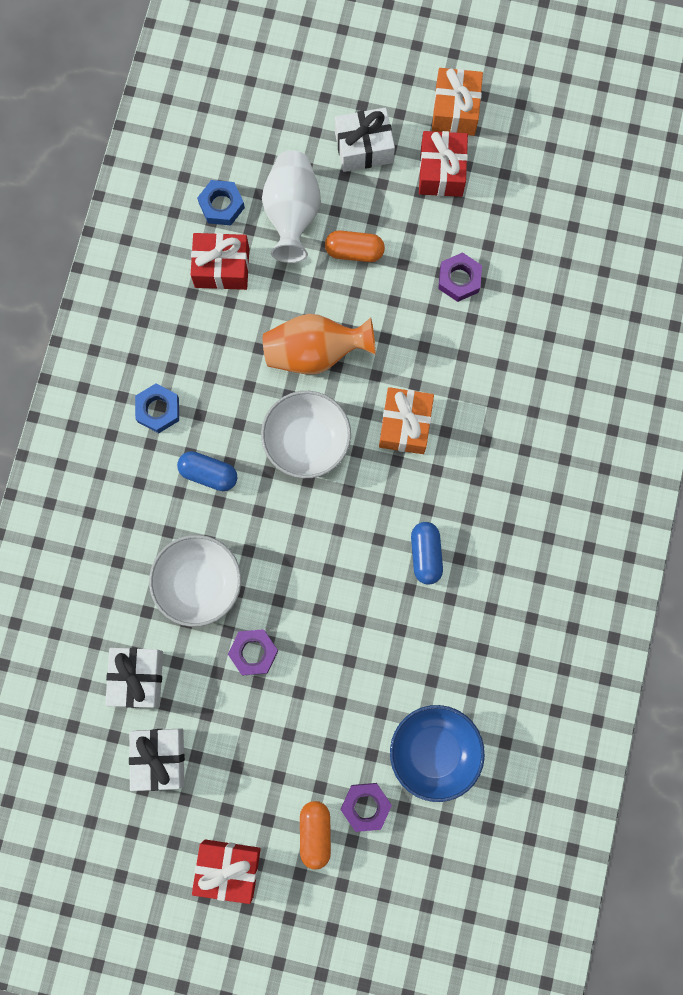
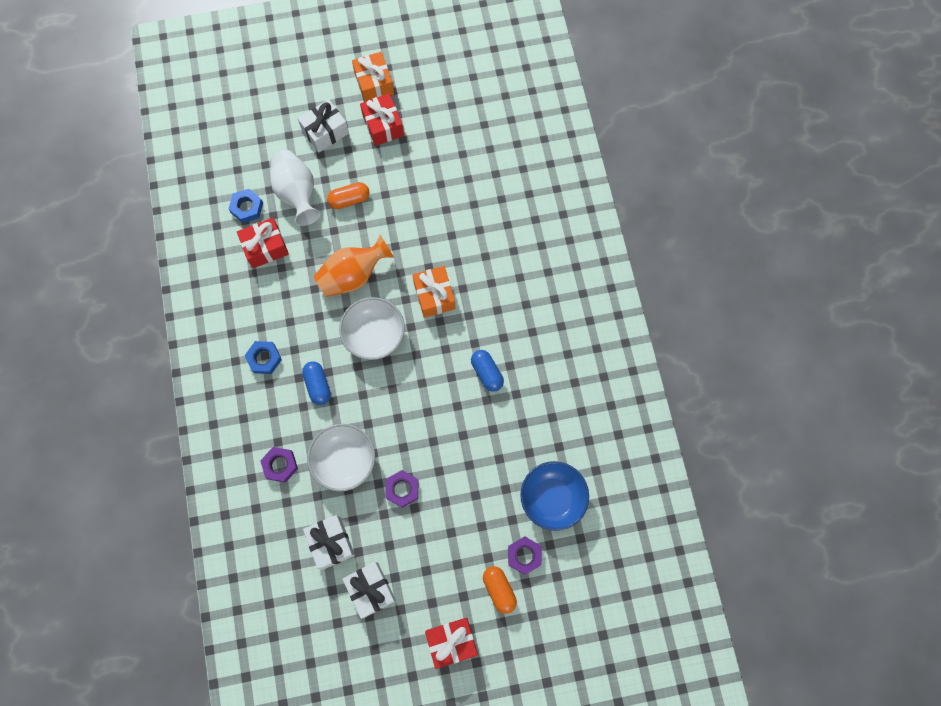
camera: 25 degrees left, 5 degrees down
(209, 474) = (318, 385): blue capsule -> blue capsule turned 75 degrees clockwise
(459, 279) = (426, 188): purple nut -> purple nut (280, 465)

